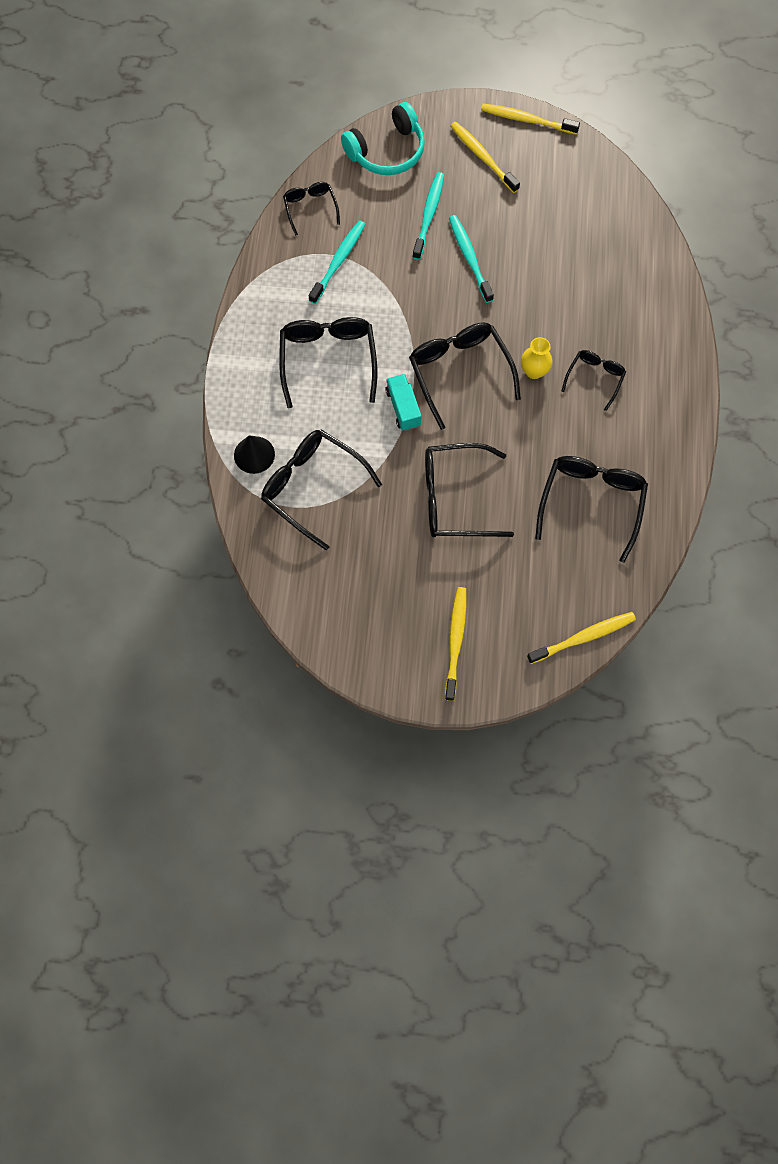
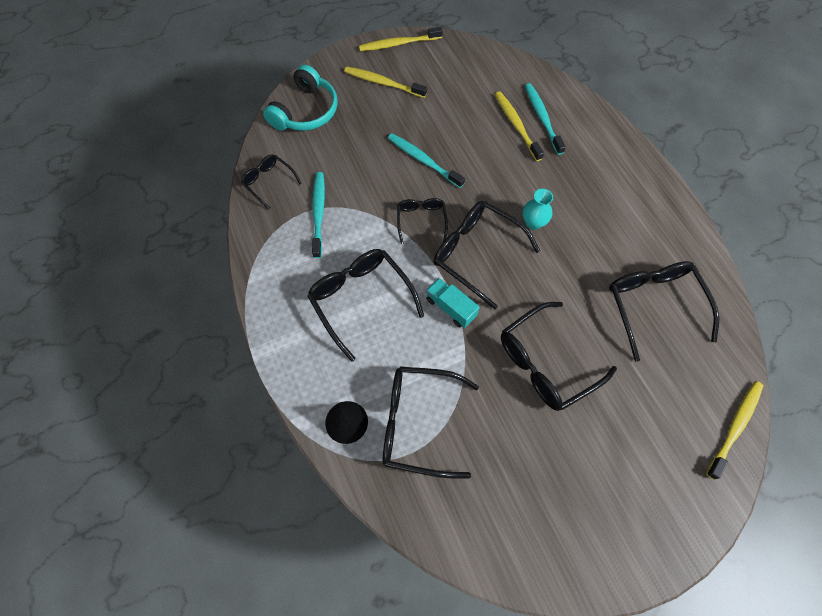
camera: 30 degrees left, 5 degrees down
(429, 215) = (369, 143): turquoise toothbrush -> turquoise toothbrush (542, 118)
(455, 641) = (638, 497): yellow toothbrush -> yellow toothbrush (516, 125)
(534, 371) = (533, 222): yellow vase -> turquoise vase
(594, 378) = (582, 205): black glasses -> black glasses (421, 220)

